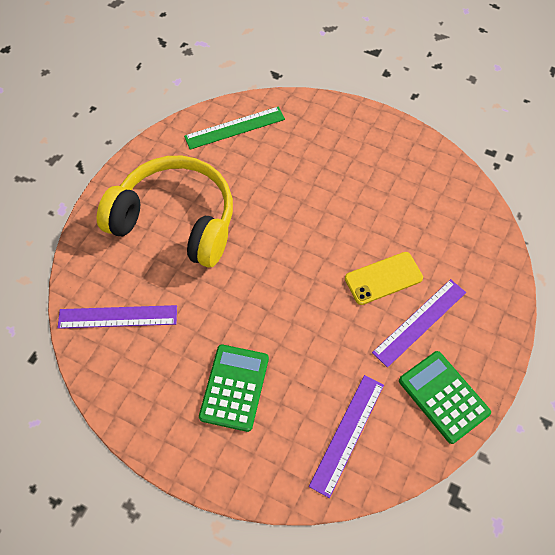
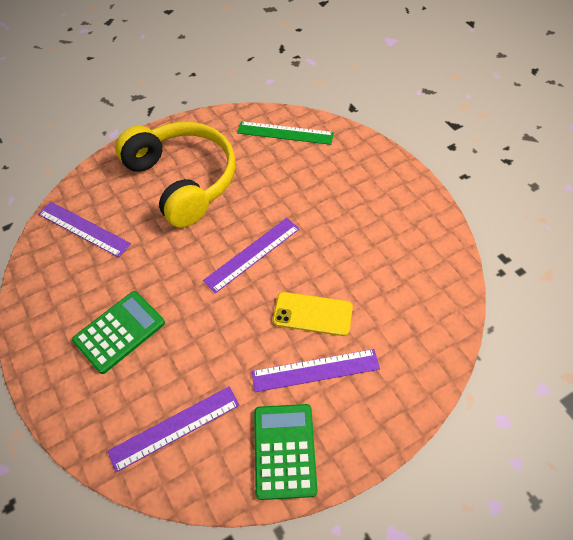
camera: 35 degrees right, 5 degrees down
(295, 255) = (252, 254): none -> purple ruler

